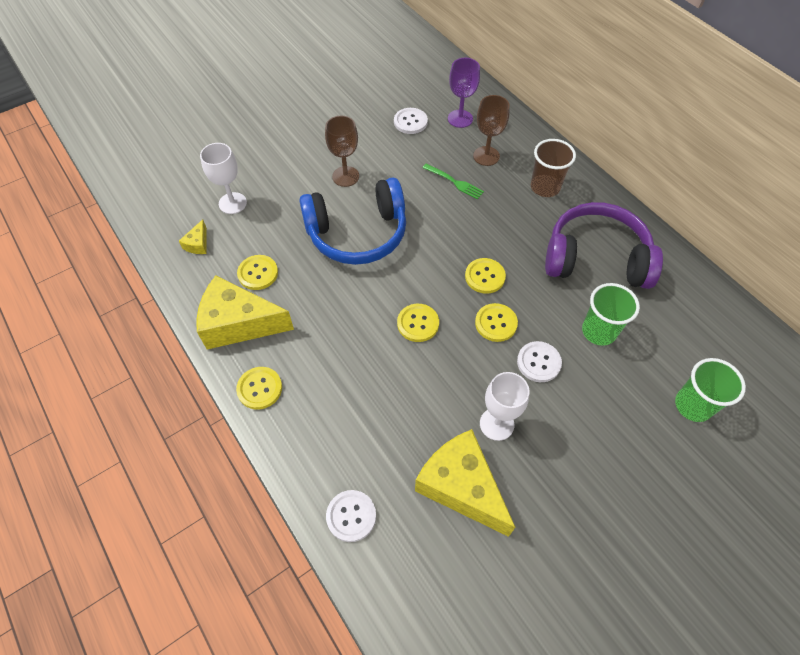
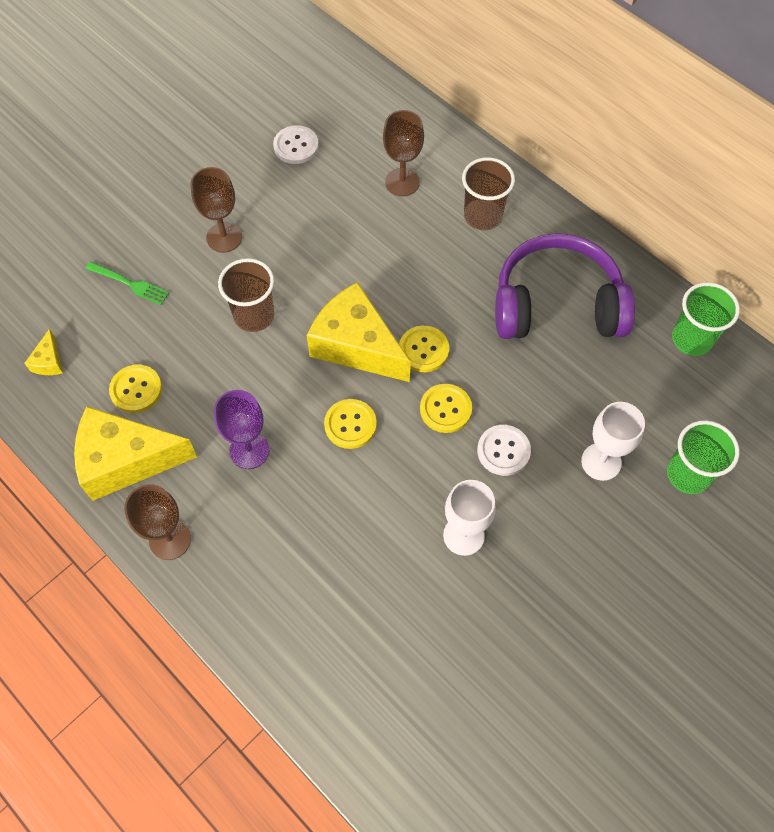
camera: 10 degrees left, 5 degrees up
(232, 203) = (82, 297): white goblet -> white goblet (601, 462)
(259, 388) = (170, 540): yellow button -> brown goblet
(351, 516) = (310, 674): white button -> none
(357, 233) = (254, 316): blue headphones -> brown cup
(454, 182) = (366, 225): green fork -> green fork (129, 283)
(460, 119) = (360, 132): purple goblet -> purple goblet (249, 450)
(461, 487) = (432, 617): yellow cheese -> yellow cheese (356, 345)
(599, 331) = (570, 400): green cup -> green cup (692, 339)

